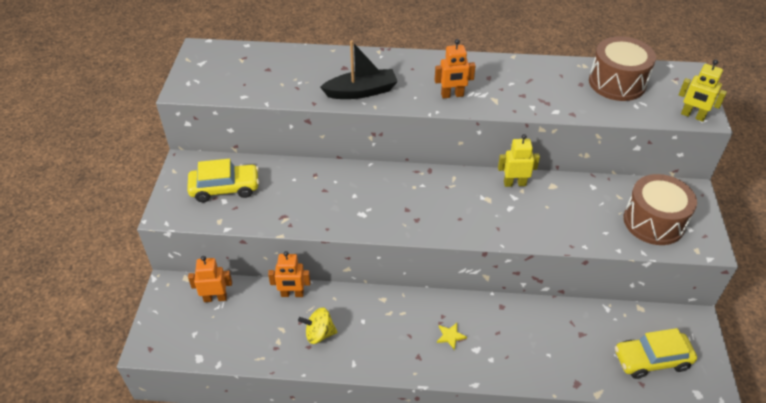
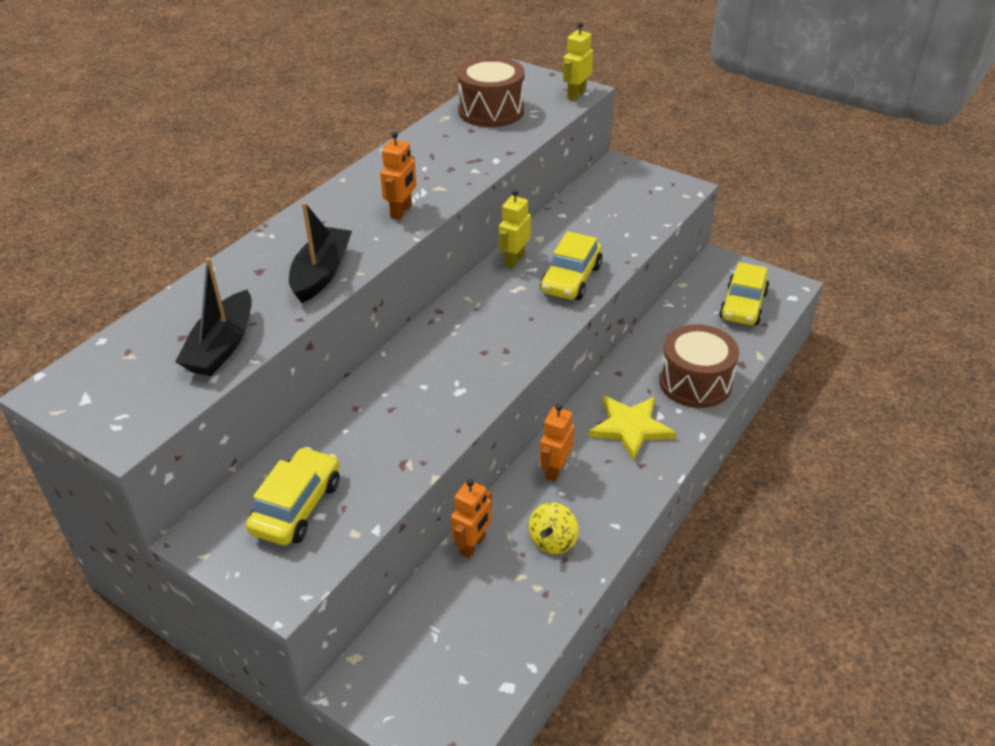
camera: 60 degrees left, 5 degrees down
(215, 298) = (417, 633): orange robot -> orange robot (555, 470)
(270, 86) = (222, 346): none -> black boat
(450, 336) = (630, 428): yellow star -> yellow star, size x2.23
(520, 222) = (571, 279): none -> yellow car
(653, 222) = (635, 202): brown drum -> brown drum (695, 382)
(692, 116) = (576, 95): yellow robot -> yellow robot turned 150 degrees clockwise

